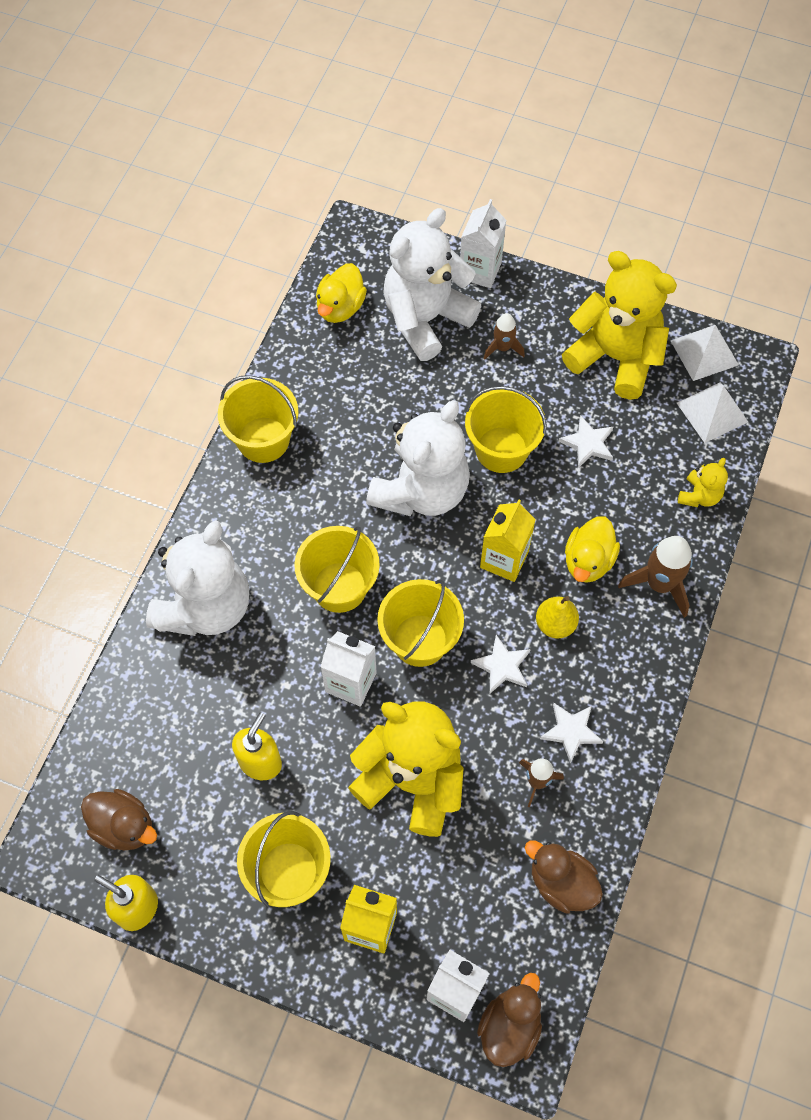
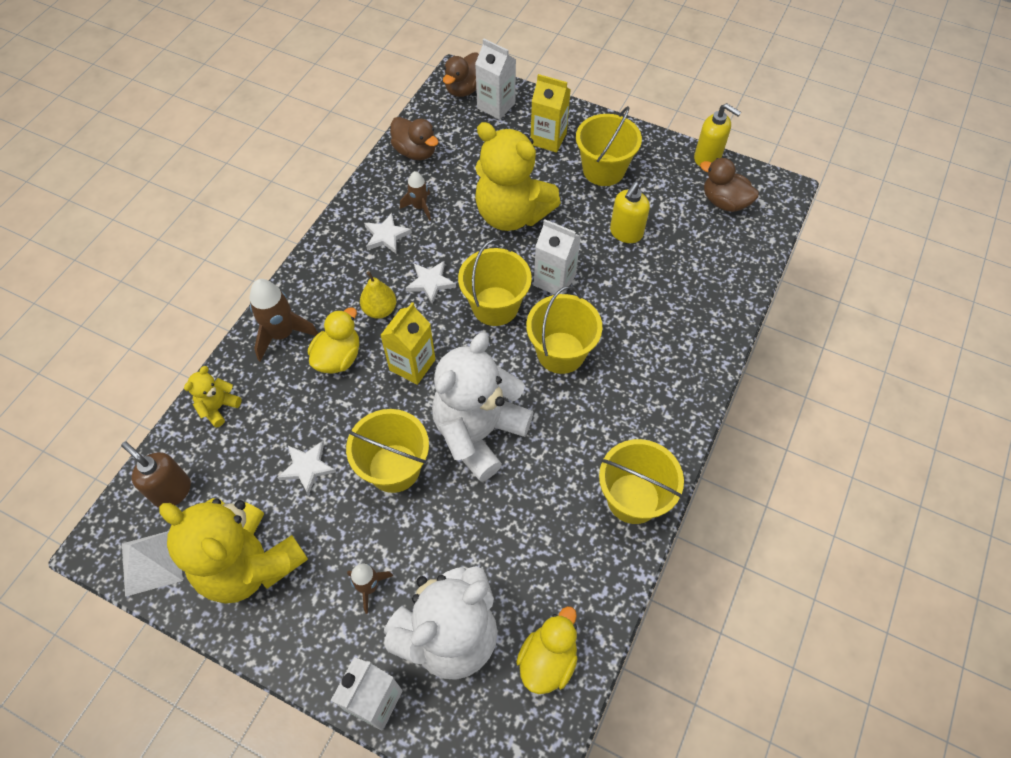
camera: 175 degrees left, 5 degrees down
(205, 606) = (678, 345): white teddy bear -> none
(712, 412) = (172, 491): white pyramid -> brown soap dispenser

